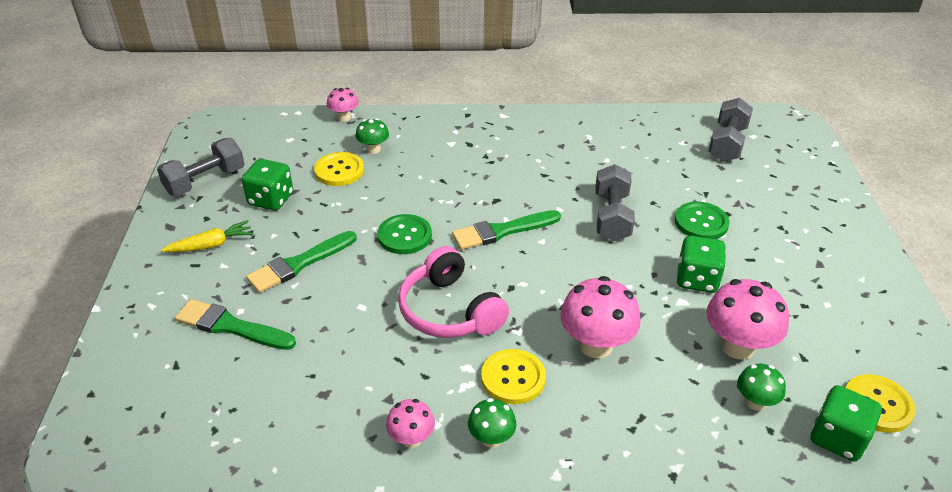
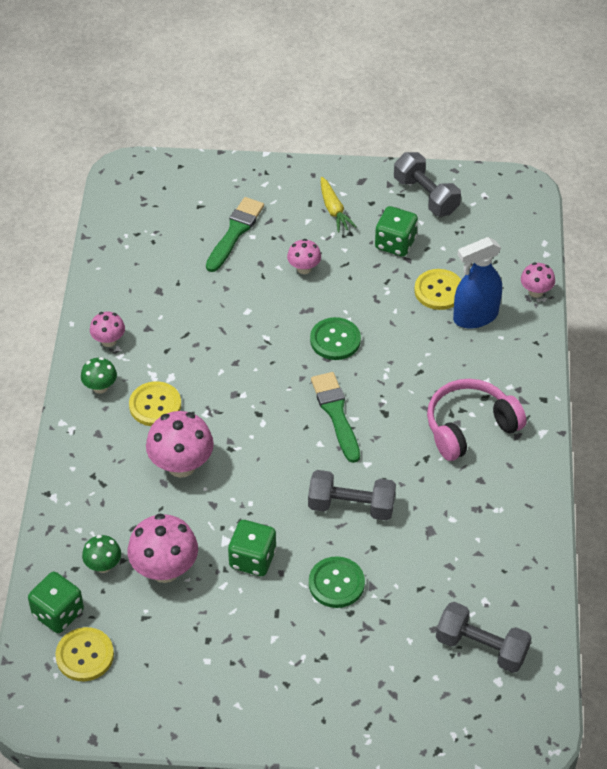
camera: 95 degrees right, 10 degrees up
(299, 264) = (304, 268): green brush -> pink mushroom
(373, 149) = (475, 316): green mushroom -> blue spray bottle
(449, 310) = (235, 368): pink headphones -> pink headphones (470, 427)

